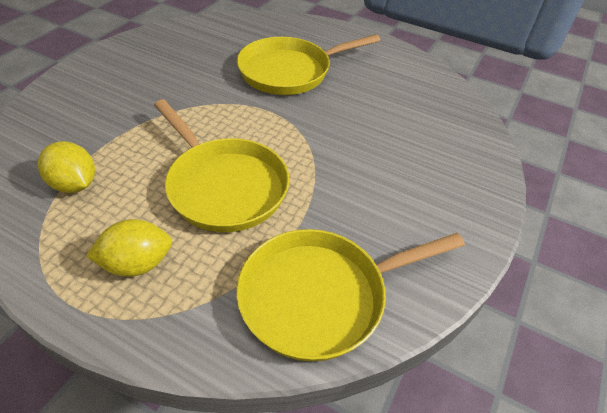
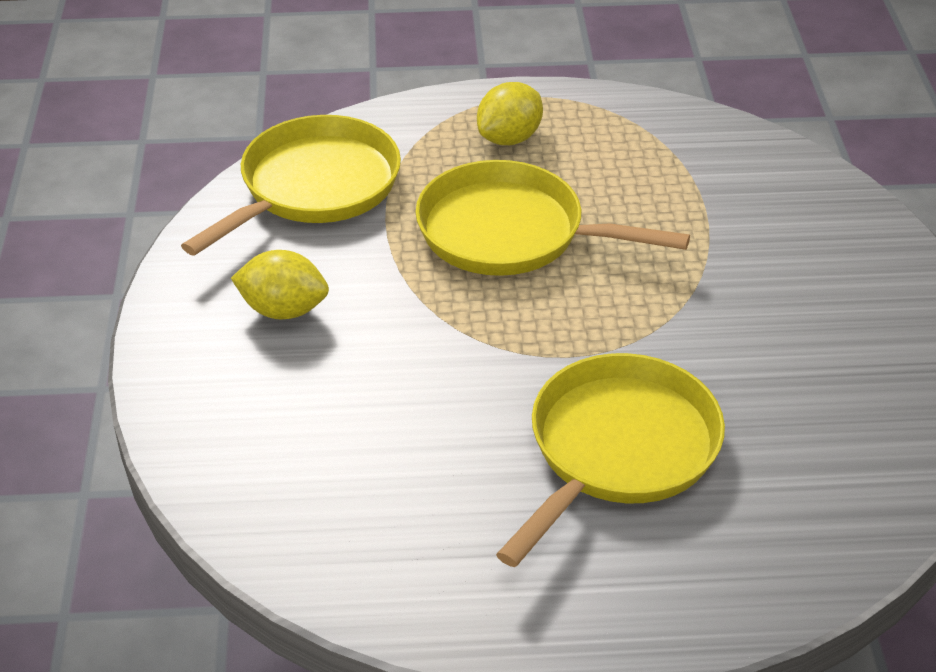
camera: 150 degrees right, 5 degrees down
(75, 184) = (667, 164): yellow lemon -> yellow lemon (283, 310)

